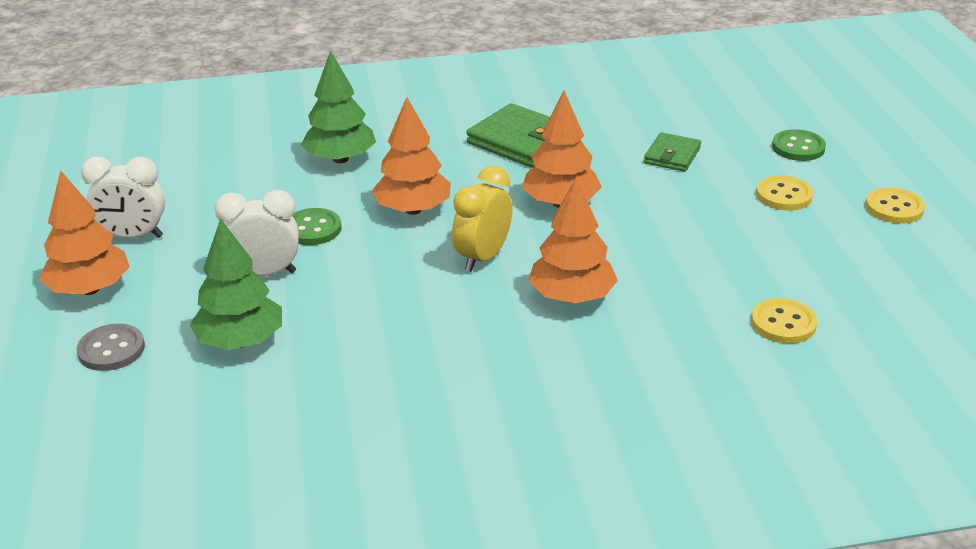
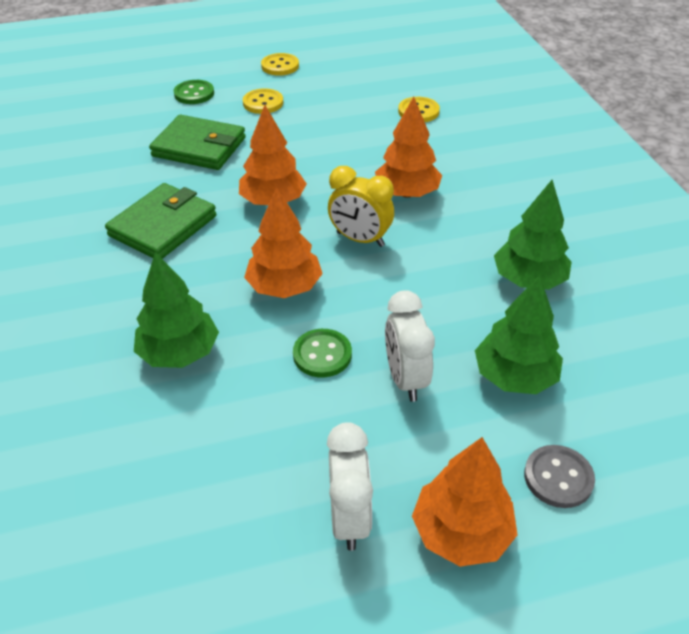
camera: 95 degrees left, 10 degrees up
(385, 374) = (528, 279): none -> green tree
(672, 155) = (199, 147): green wallet -> green wallet, size x1.72

